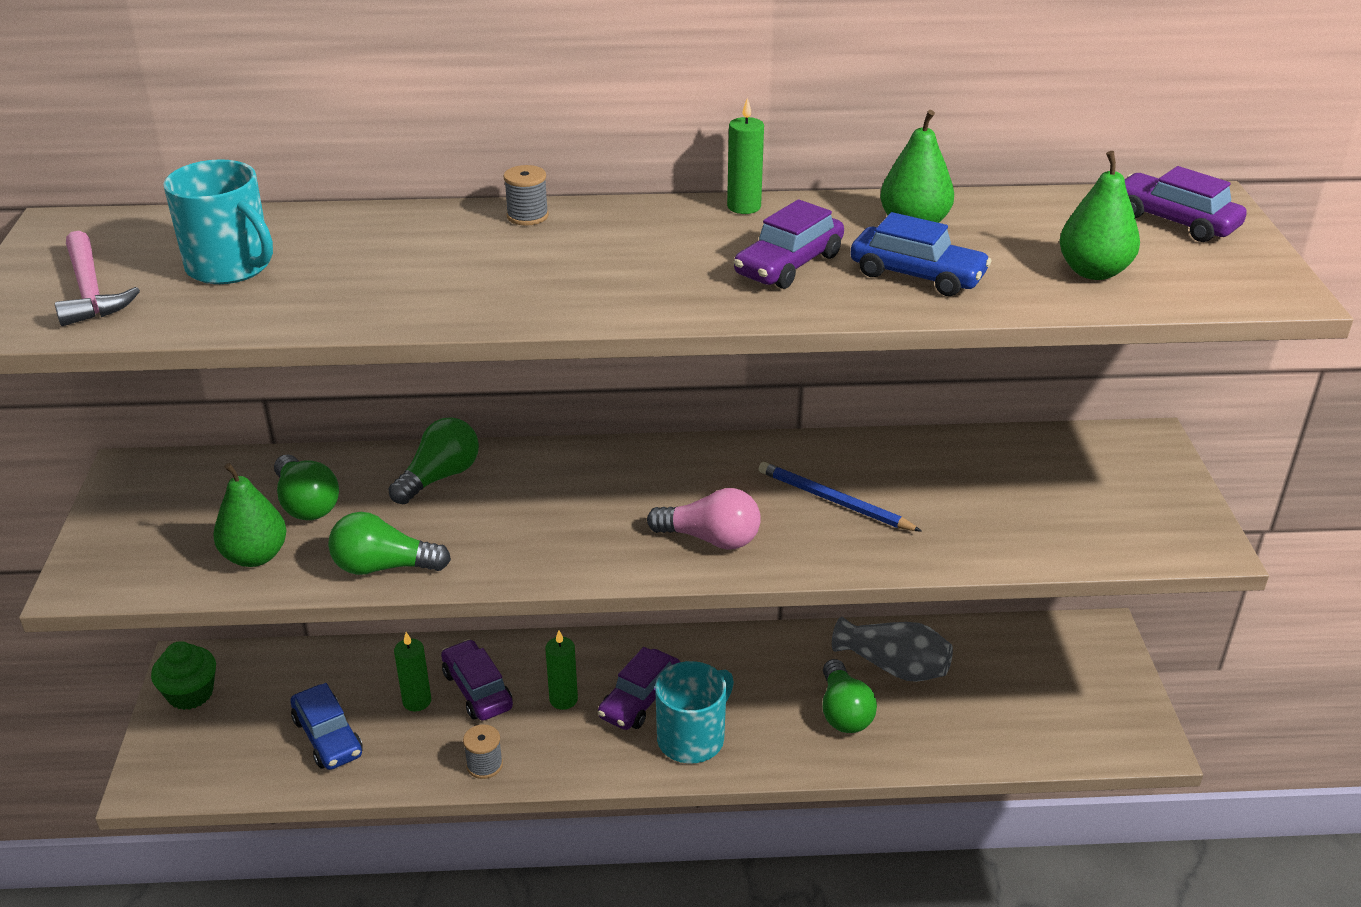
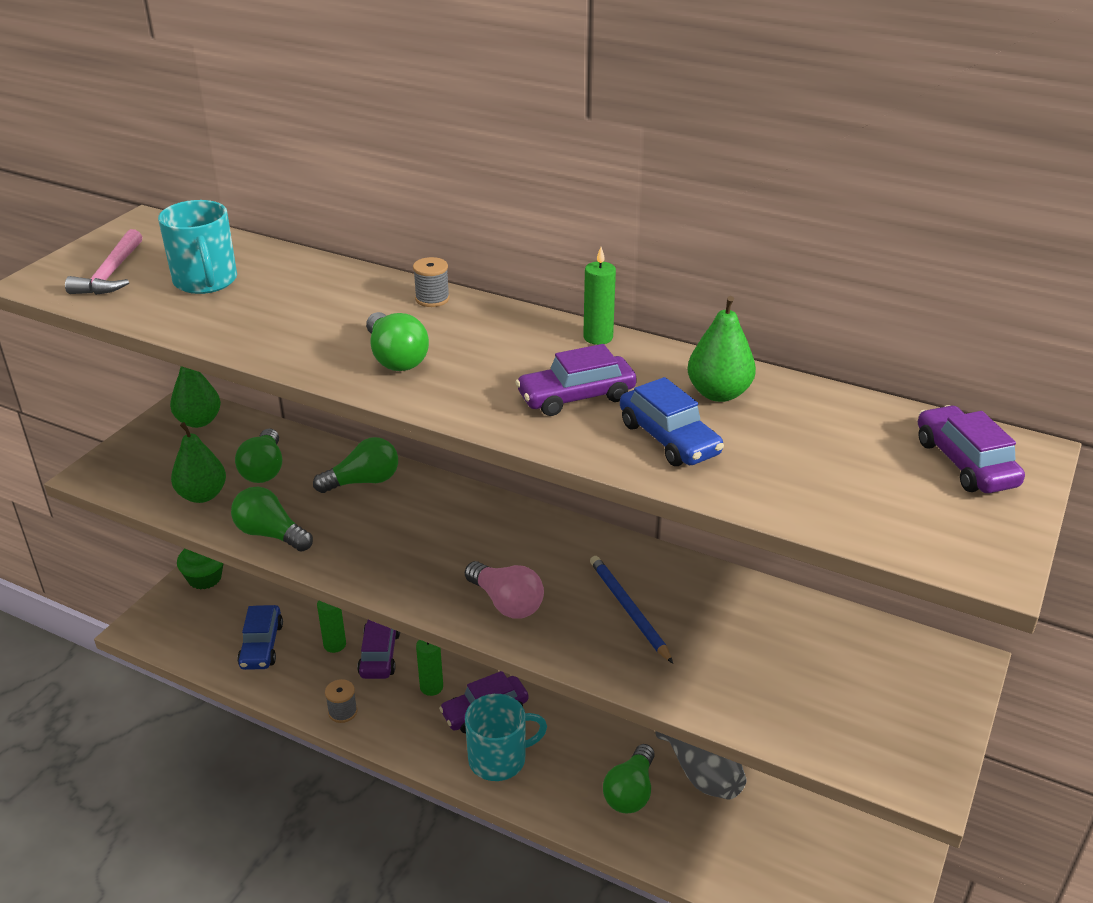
camera: 30 degrees right, 0 degrees up
(559, 282) = (395, 358): none -> green light bulb
(1093, 271) = (828, 485): green pear -> green pear (199, 421)

